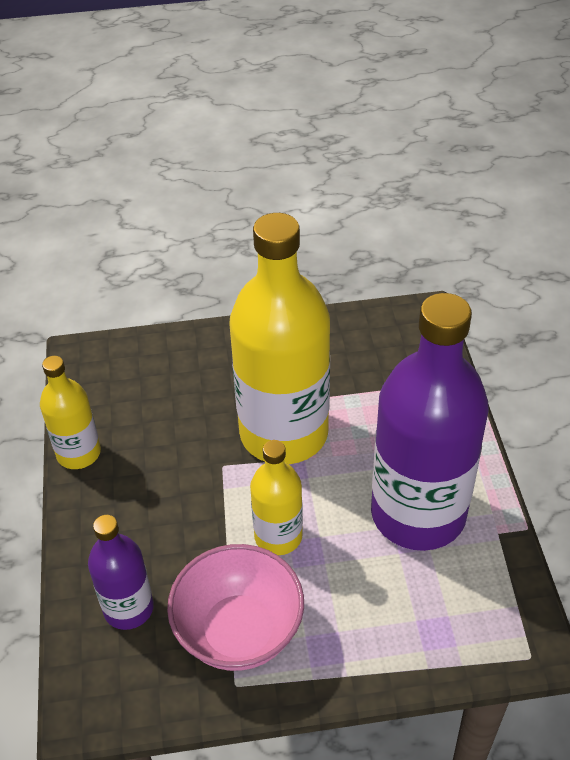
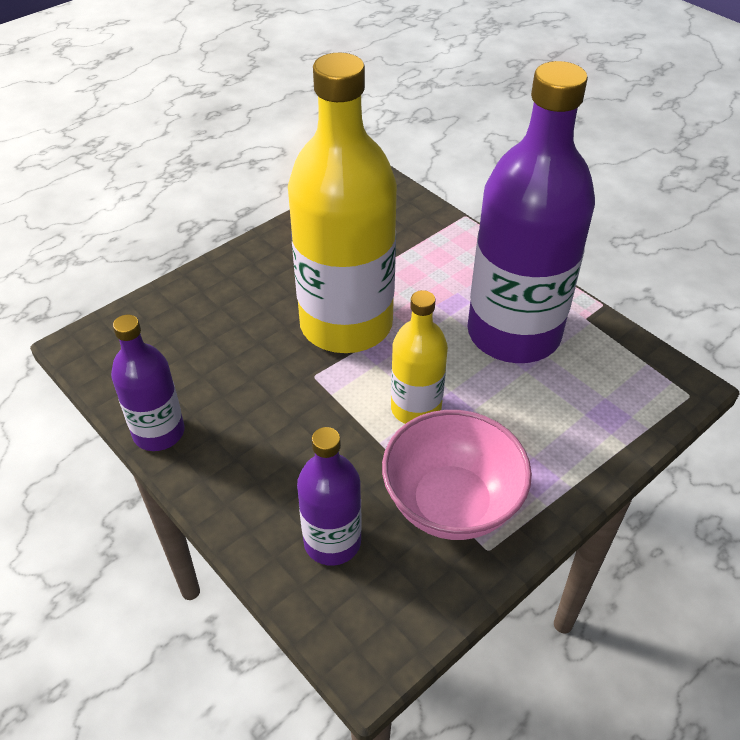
camera: 35 degrees left, 0 degrees up
(78, 453) = (159, 432): yellow bottle -> purple bottle

